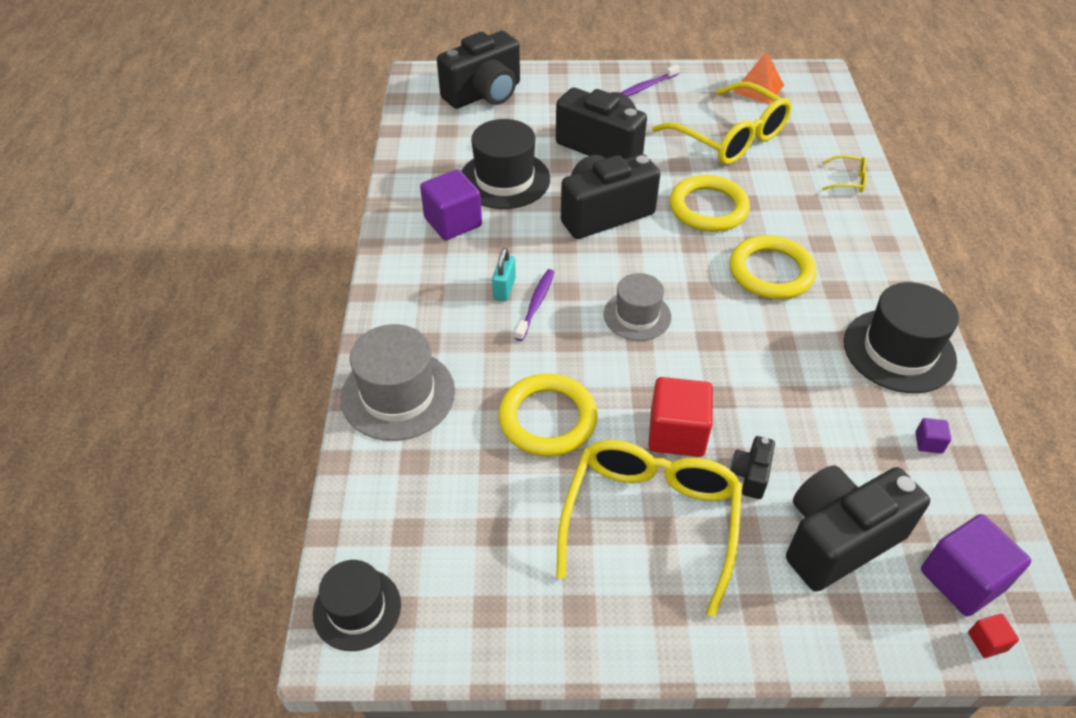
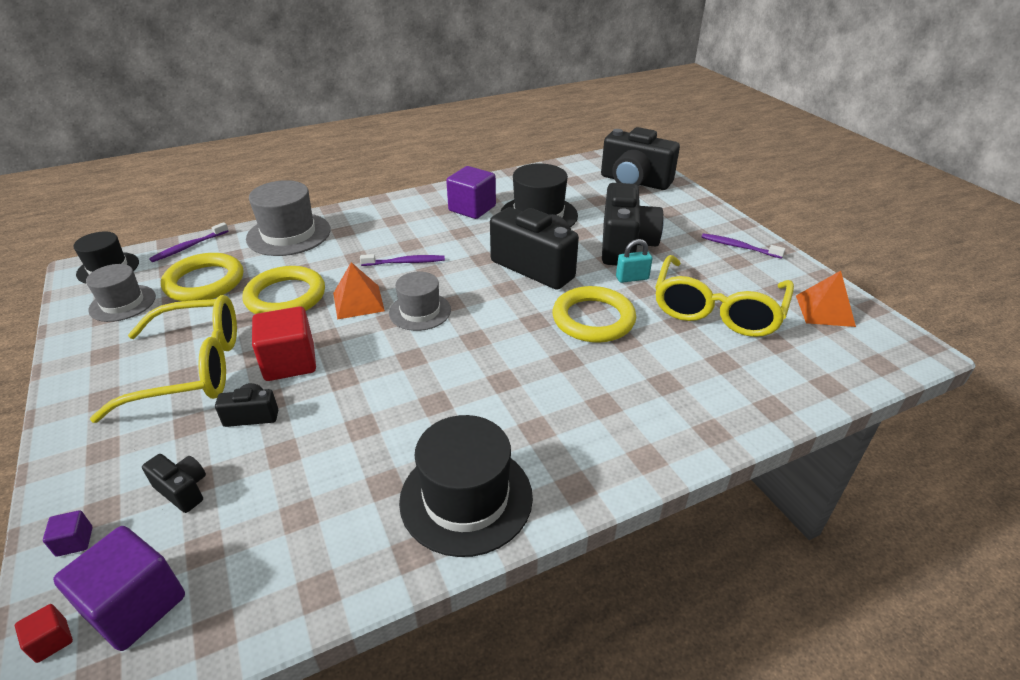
camera: 65 degrees right, 10 degrees down
(358, 506) = (189, 247): none -> purple toothbrush
(468, 589) = (122, 303): none -> grey hat
(504, 289) = (414, 245): turquoise padlock -> turquoise padlock (632, 278)
(593, 358) = (358, 302): none -> orange pyramid
(771, 272) = (530, 377): yellow ring -> yellow ring (204, 282)
(838, 539) = (183, 490): black camera -> black camera, size x0.45
(847, 180) = (733, 406): yellow glasses -> none
(928, 443) = (330, 546): purple cube -> purple cube (75, 541)

